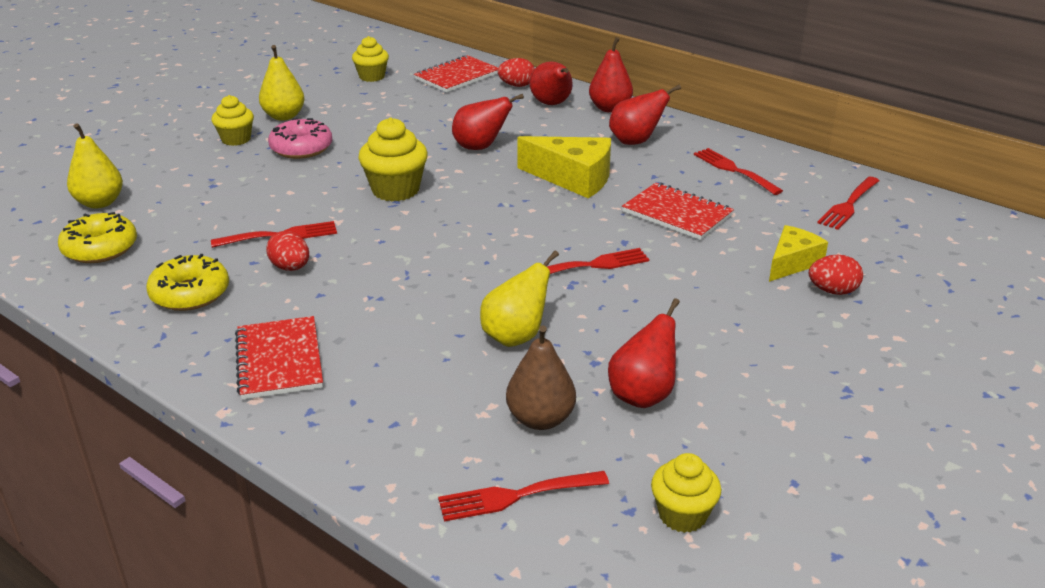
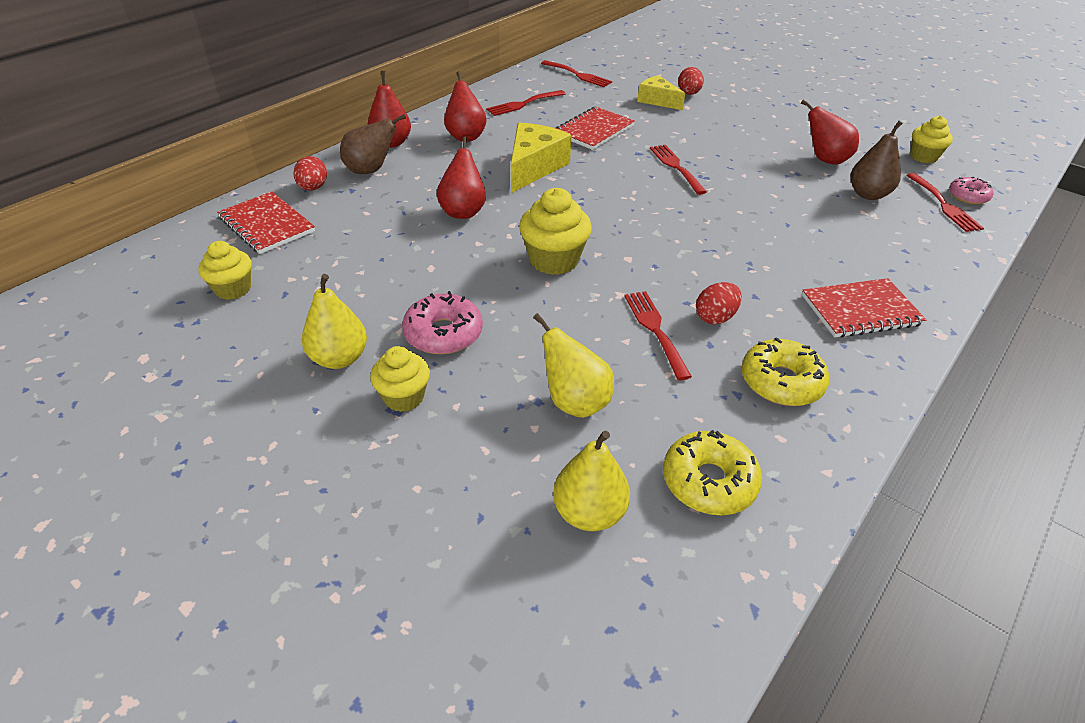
camera: 90 degrees left, 10 degrees up
(516, 336) = (781, 201): yellow pear -> yellow pear (574, 402)
(546, 534) = (968, 196): none -> pink donut
(552, 104) = (371, 170): red pear -> brown pear

